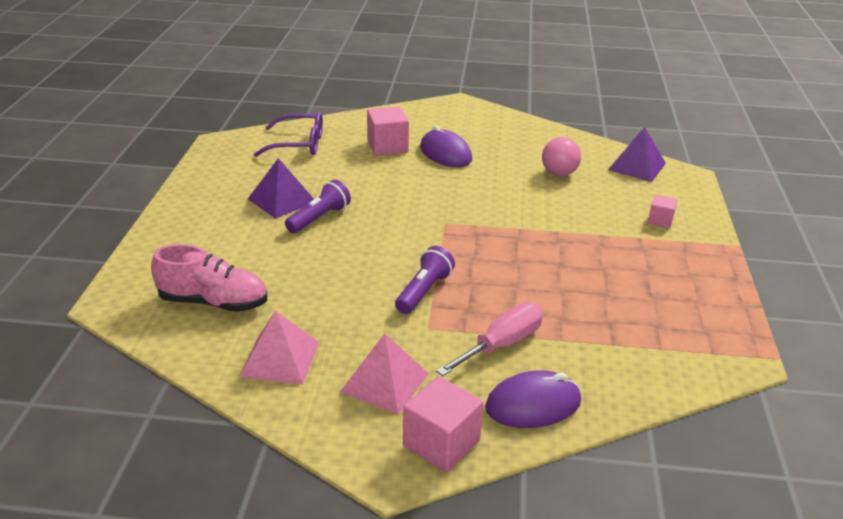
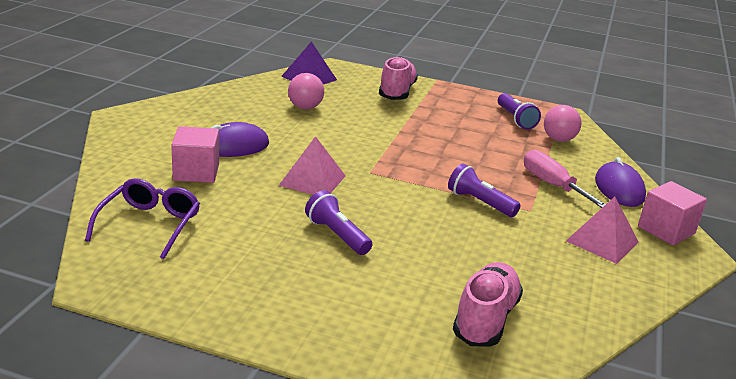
camera: 80 degrees left, 5 degrees down
(280, 359) = (576, 288): pink pyramid -> pink pyramid (312, 180)
(281, 200) = (286, 253): purple pyramid -> none
(644, 351) = (558, 139): none -> pink ball
(660, 220) = (396, 92): pink cube -> pink shoe
(674, 312) = (515, 119): none -> purple flashlight

